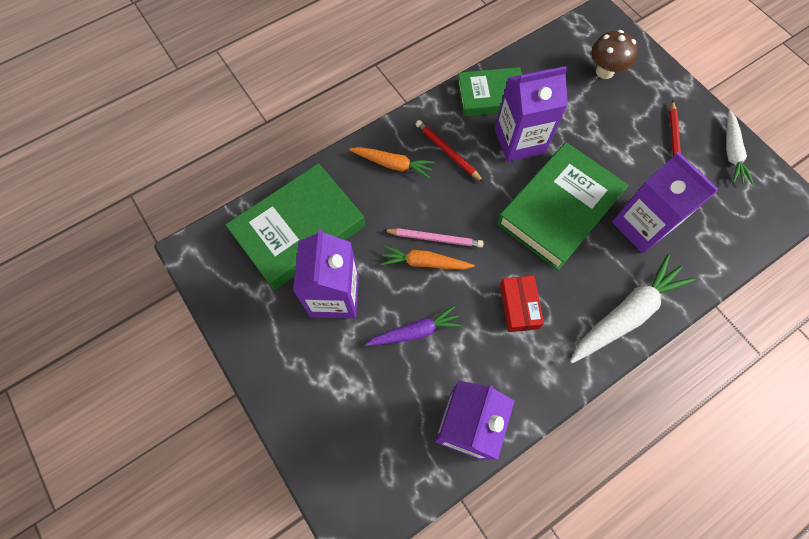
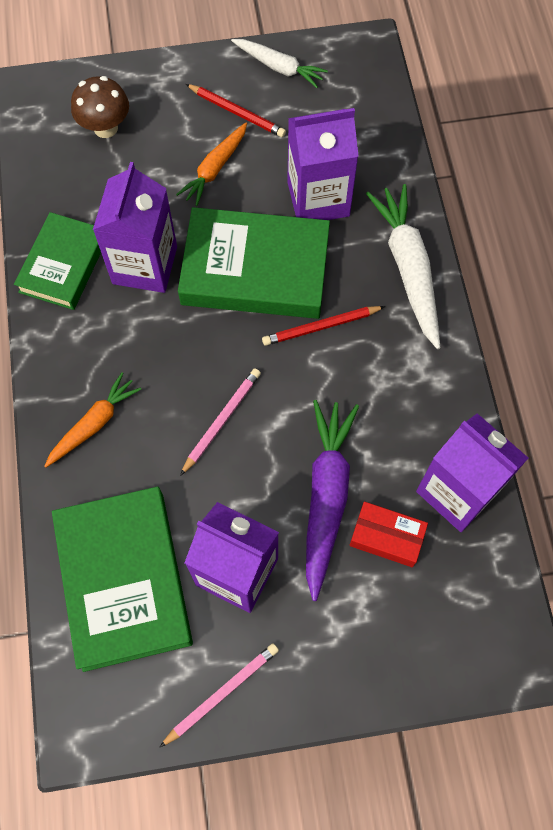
camera: 65 degrees left, 0 degrees up
(250, 323) = (222, 693): none -> pink pencil
(415, 331) = (326, 496): purple carrot -> purple carrot, size x1.62
(424, 262) = (246, 446): orange carrot -> orange carrot (215, 169)
(447, 152) = (113, 351): red pencil -> red pencil (321, 327)
(519, 306) = (349, 370): red box -> red box (386, 537)
(558, 209) = (255, 270): green book -> green book turned 60 degrees counterclockwise

